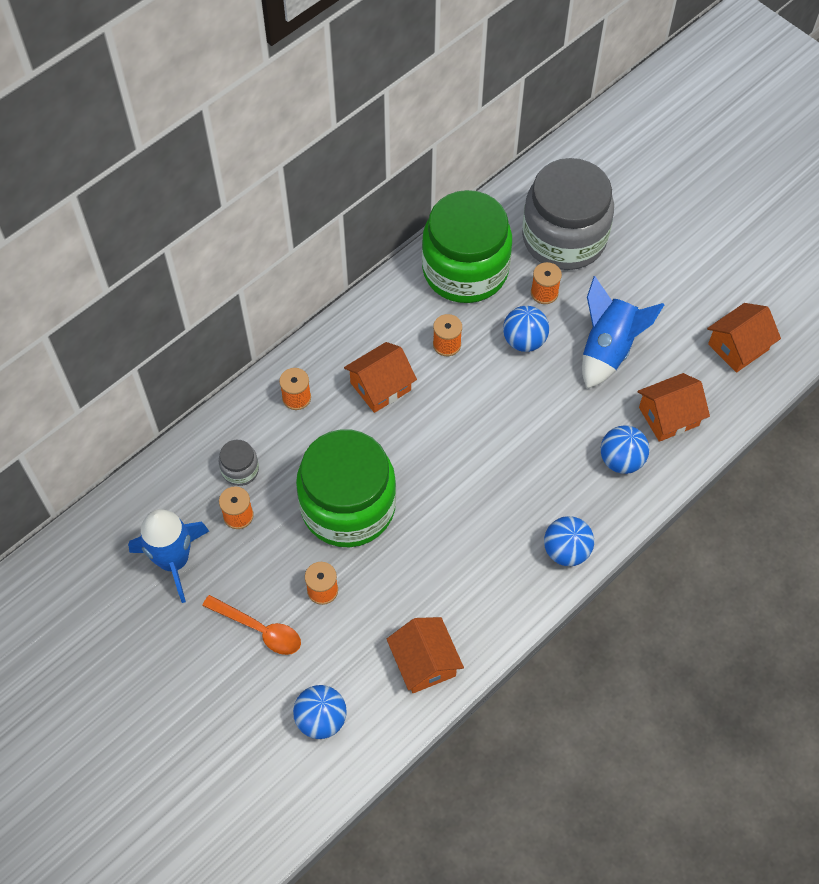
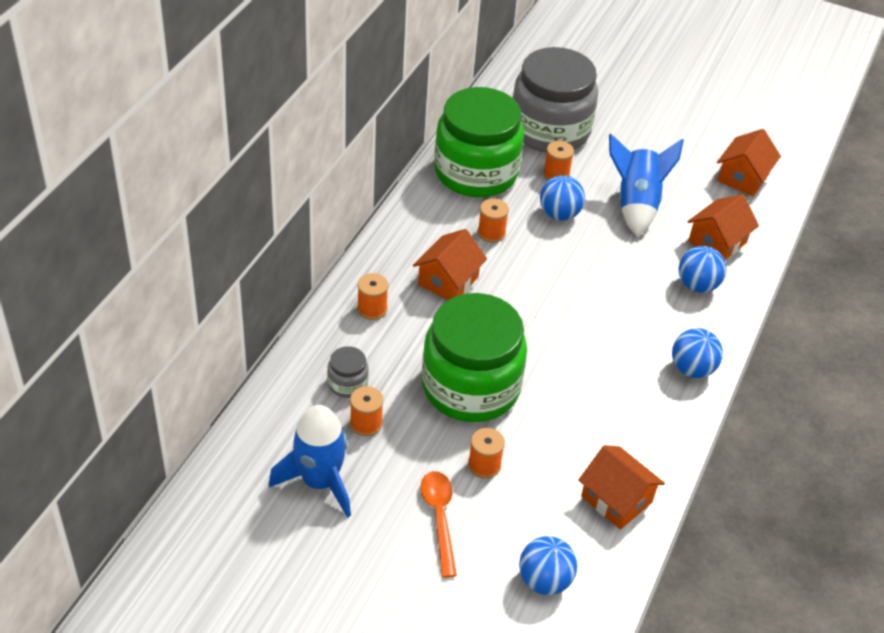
camera: 25 degrees left, 15 degrees down
(259, 629) = (439, 518): orange spoon -> orange spoon turned 105 degrees counterclockwise

